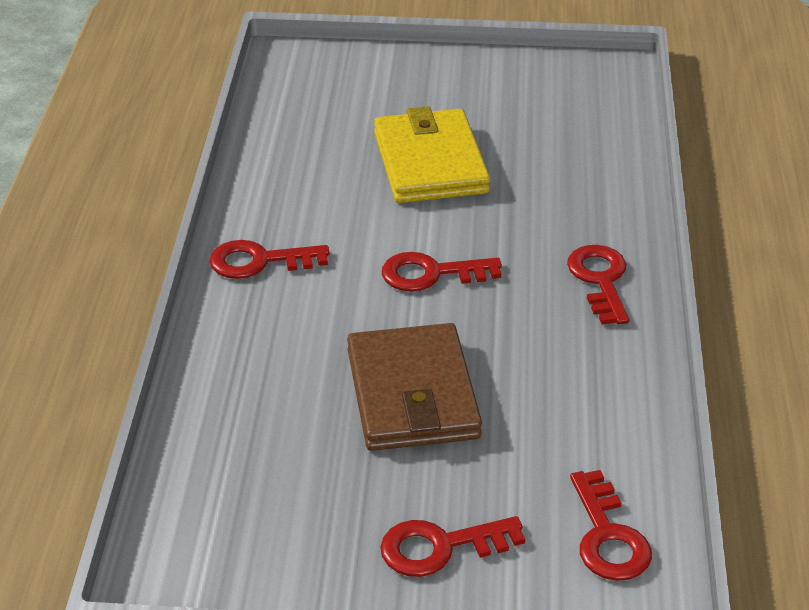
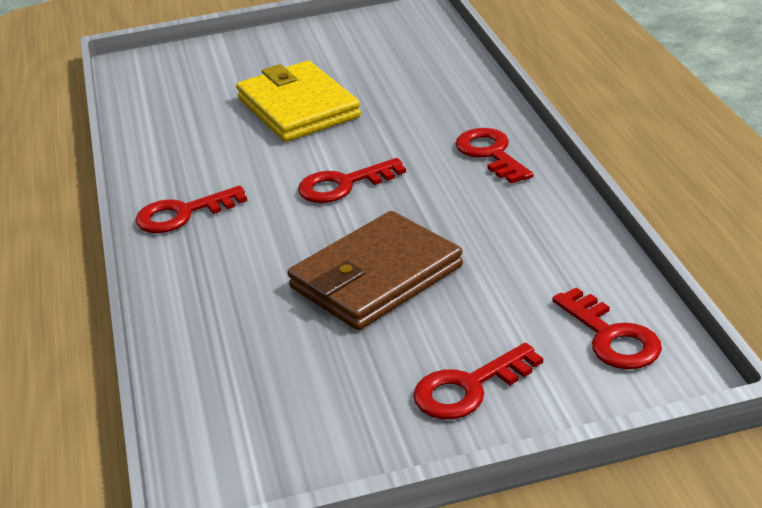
camera: 15 degrees left, 5 degrees down
(412, 394) = (376, 277): brown wallet -> brown wallet turned 75 degrees clockwise

